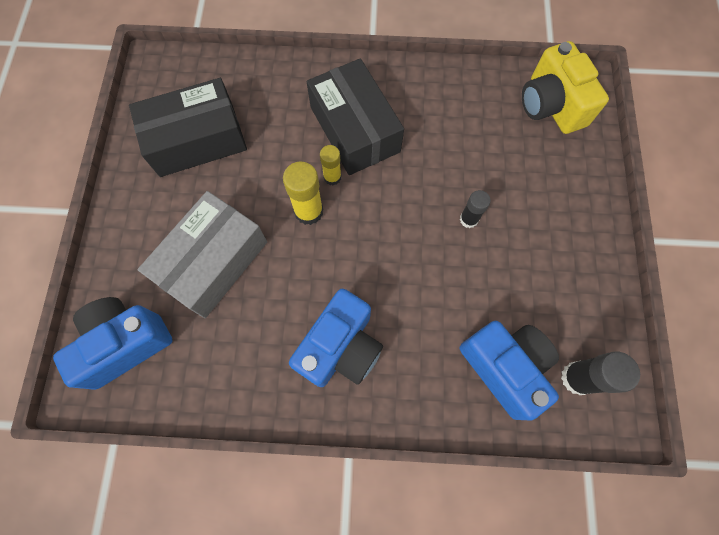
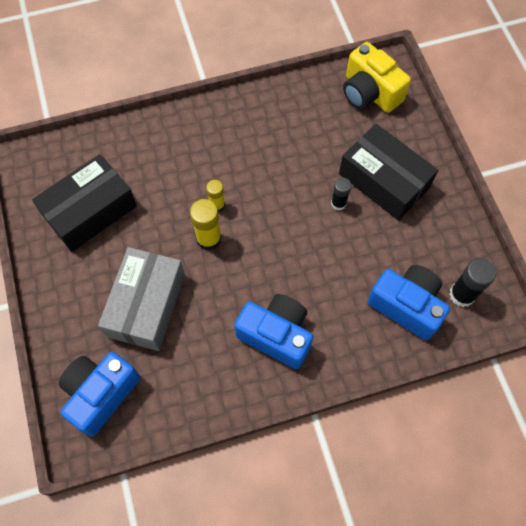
camera: 20 degrees left, 5 degrees down
(340, 347) = (276, 335): blue camera -> blue camera turned 75 degrees counterclockwise
(354, 129) = (220, 161): black box -> black box (384, 181)

